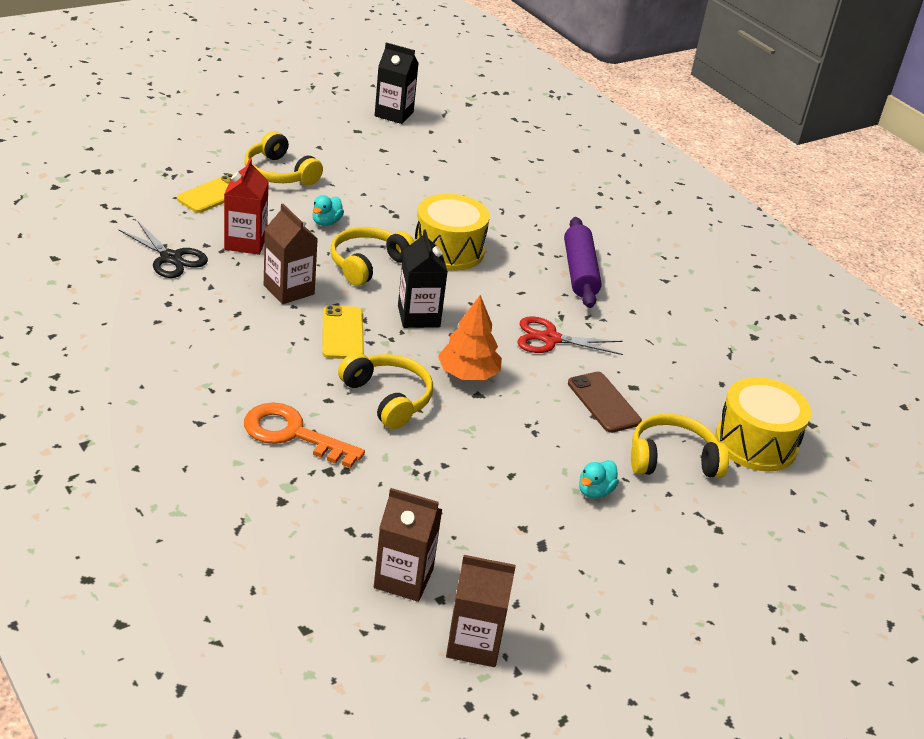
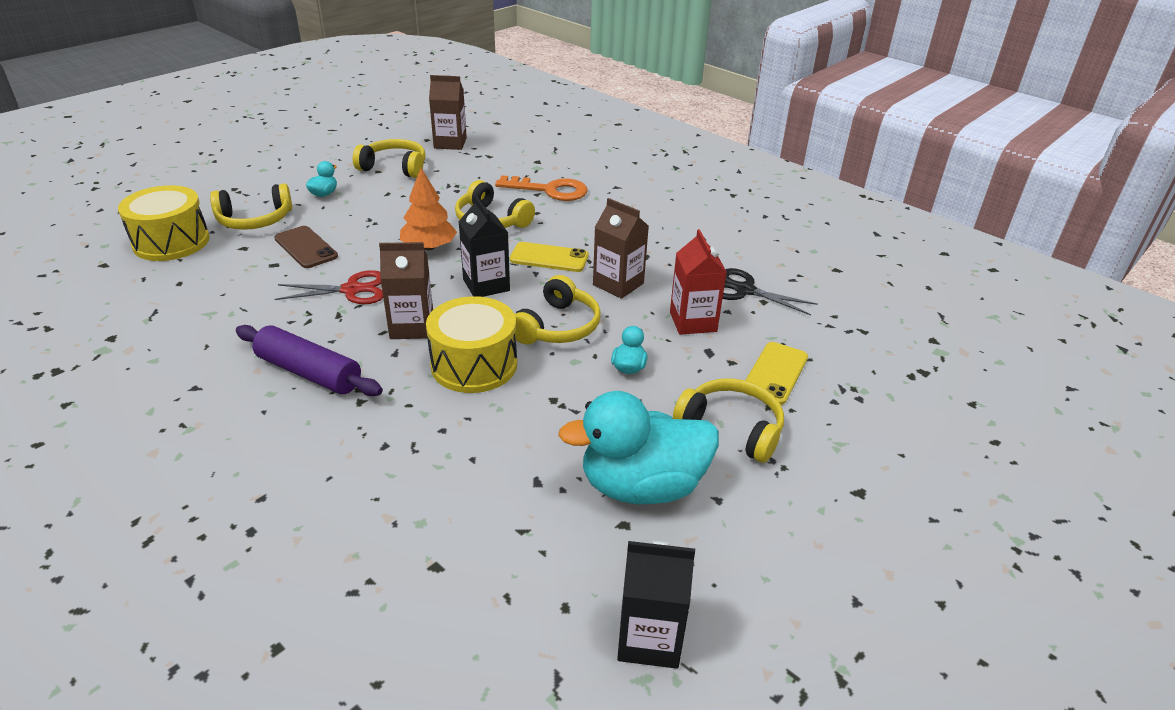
camera: 170 degrees right, 0 degrees up
(342, 333) = (549, 258): yellow phone -> yellow phone turned 60 degrees counterclockwise
(361, 161) = (642, 486): none -> turquoise duck
(474, 643) = (405, 128): brown carton -> brown carton (412, 327)
(498, 530) = (394, 167): none -> yellow headphones
(580, 272) = (309, 373): purple rolling pin -> purple rolling pin turned 45 degrees counterclockwise

